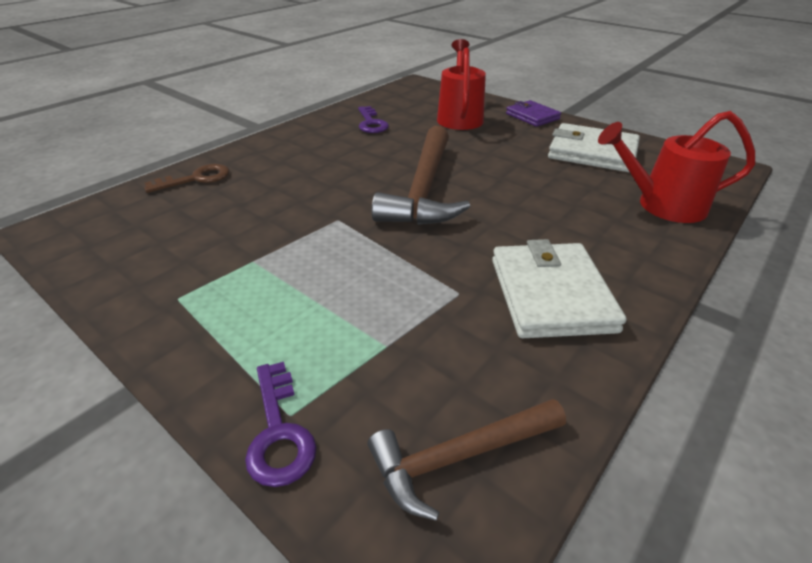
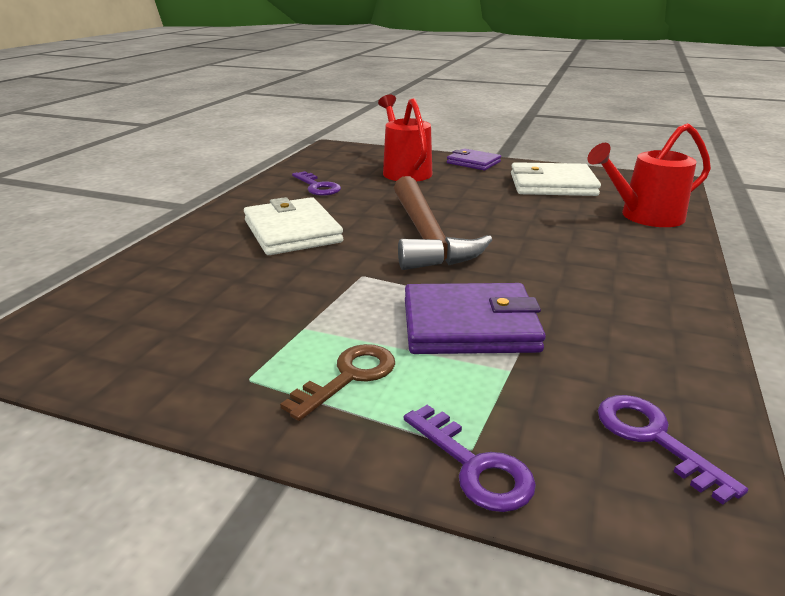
camera: 20 degrees left, 10 degrees down
(196, 179) = (160, 264): brown key -> brown key (349, 377)
(388, 290) = (469, 325): none -> purple wallet
(460, 457) = (654, 438): brown hammer -> purple key
(551, 294) = (616, 299): white wallet -> white wallet (292, 231)

